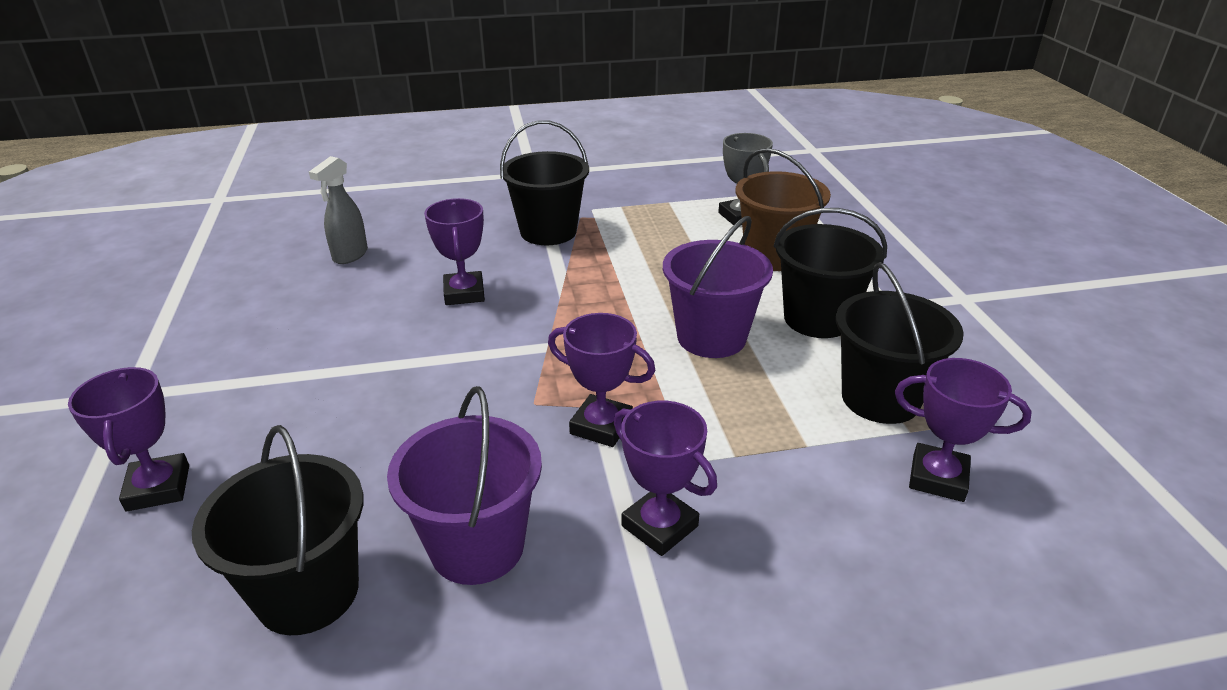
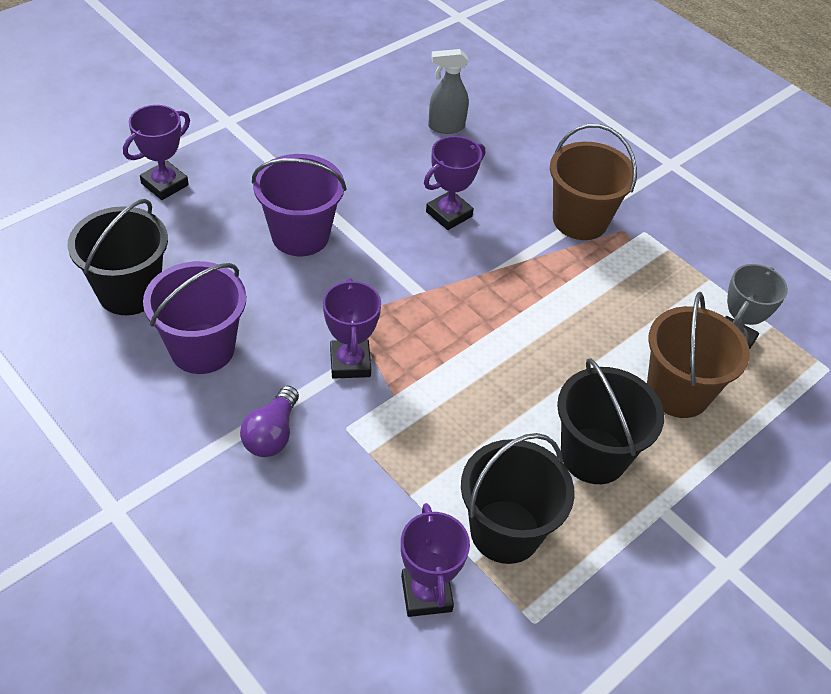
camera: 55 degrees right, 15 degrees up
(548, 231) = (580, 220): black bucket -> brown bucket
(659, 526) = (272, 434): purple trophy -> purple light bulb
(711, 337) = (507, 389): purple bucket -> purple bucket (300, 235)

